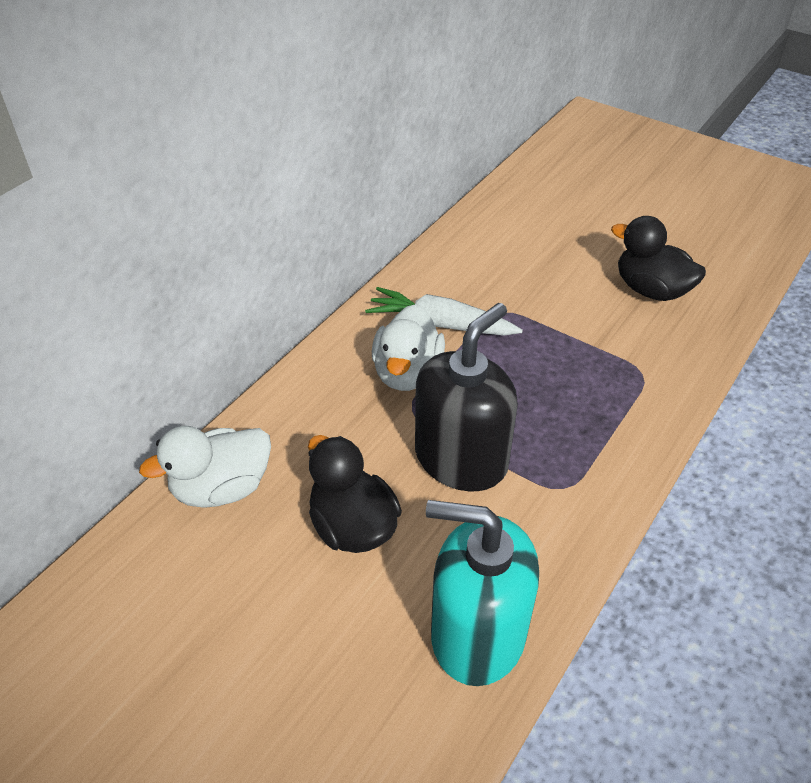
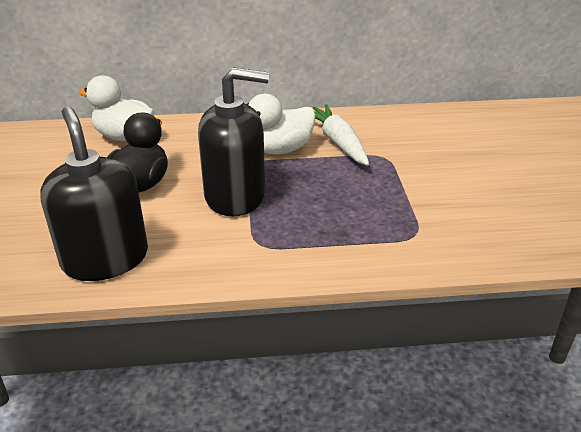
camera: 50 degrees right, 10 degrees down
(477, 634) = (105, 259): turquoise soap dispenser -> black soap dispenser
(651, 290) = (510, 204): black duck -> none

